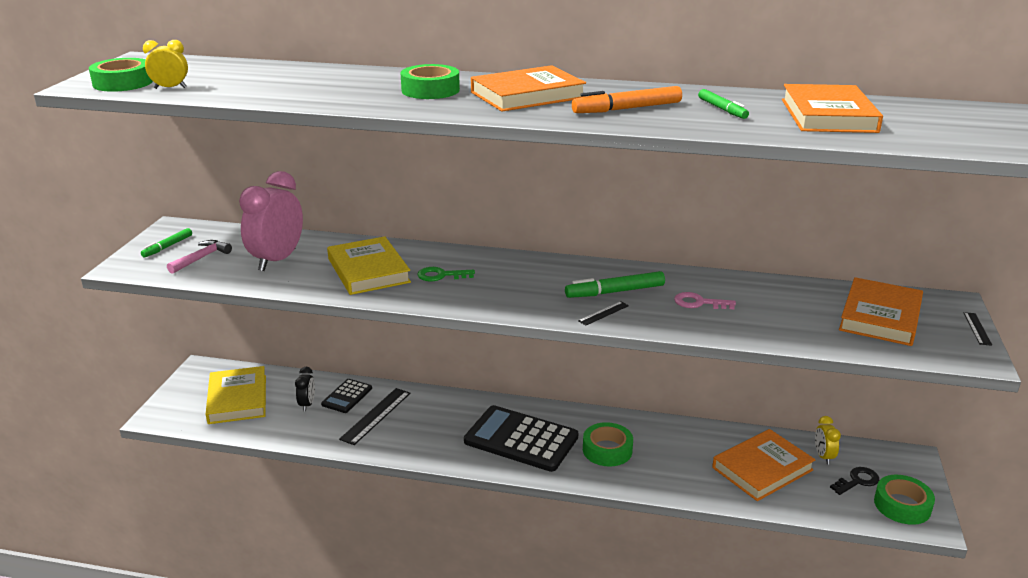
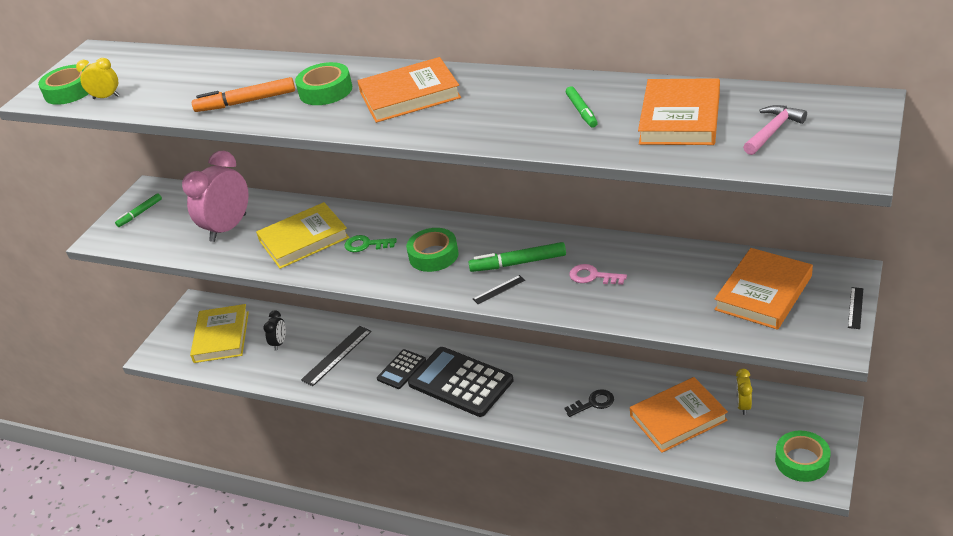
camera: 15 degrees right, 10 degrees up
(201, 258) = (165, 227): pink hammer -> pink hammer (773, 131)
(347, 396) = (315, 334): black calculator -> black calculator (401, 369)
(368, 270) = (304, 239): yellow book -> yellow book turned 75 degrees clockwise
(607, 450) = (536, 395): green tape -> green tape (433, 255)
(628, 109) = (492, 114): orange marker -> orange marker (246, 102)
(857, 481) = (767, 433): black key -> black key (593, 403)

